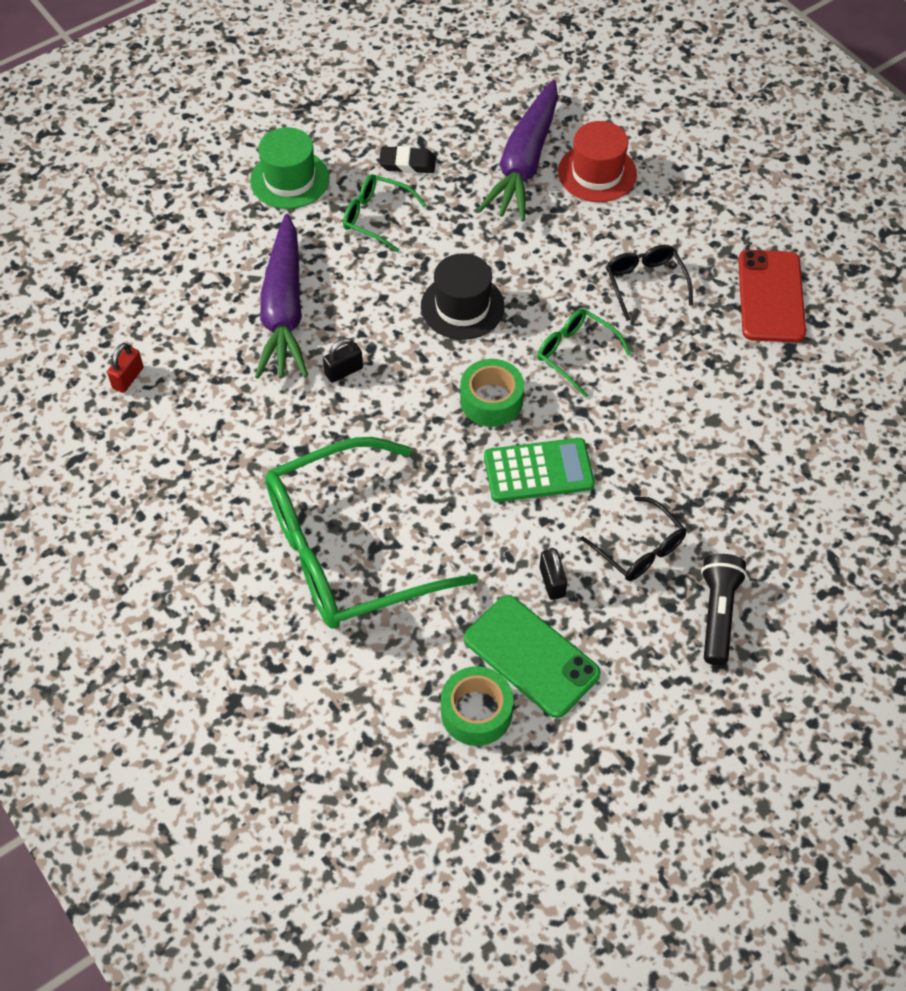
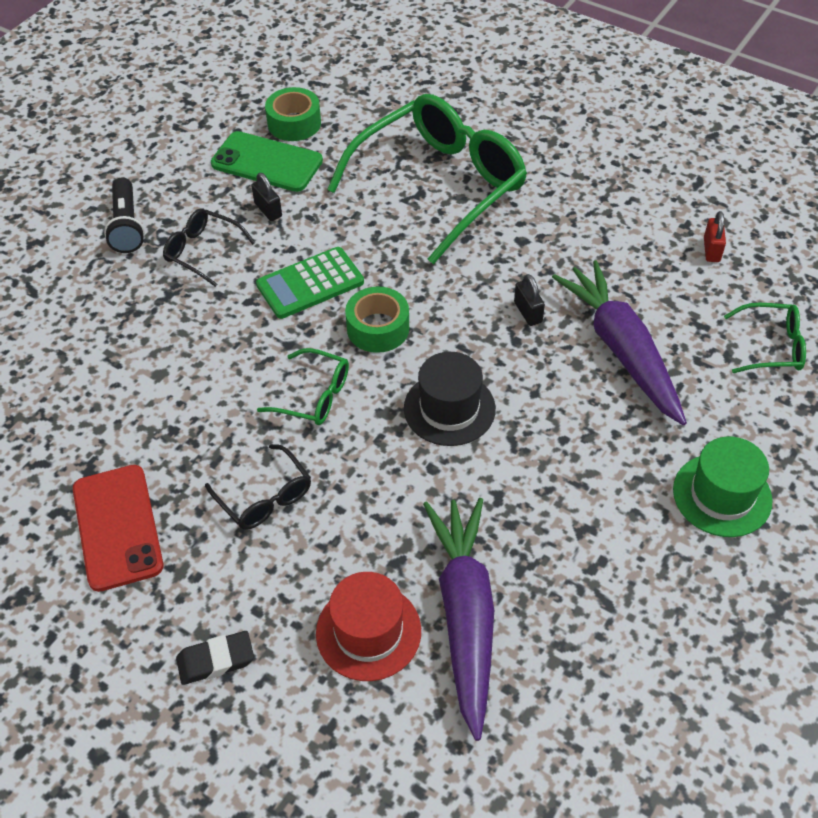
camera: 160 degrees right, 5 degrees down
(344, 371) = (528, 312): black padlock -> black padlock turned 60 degrees counterclockwise
(377, 217) = (595, 480): green glasses -> green glasses (770, 346)
(407, 164) = (604, 563): black eraser -> black eraser (216, 660)

